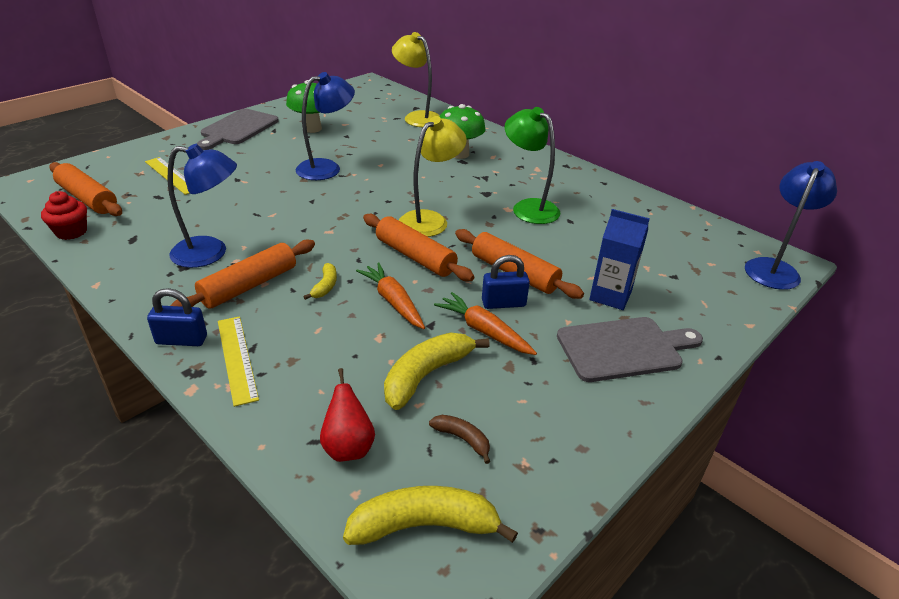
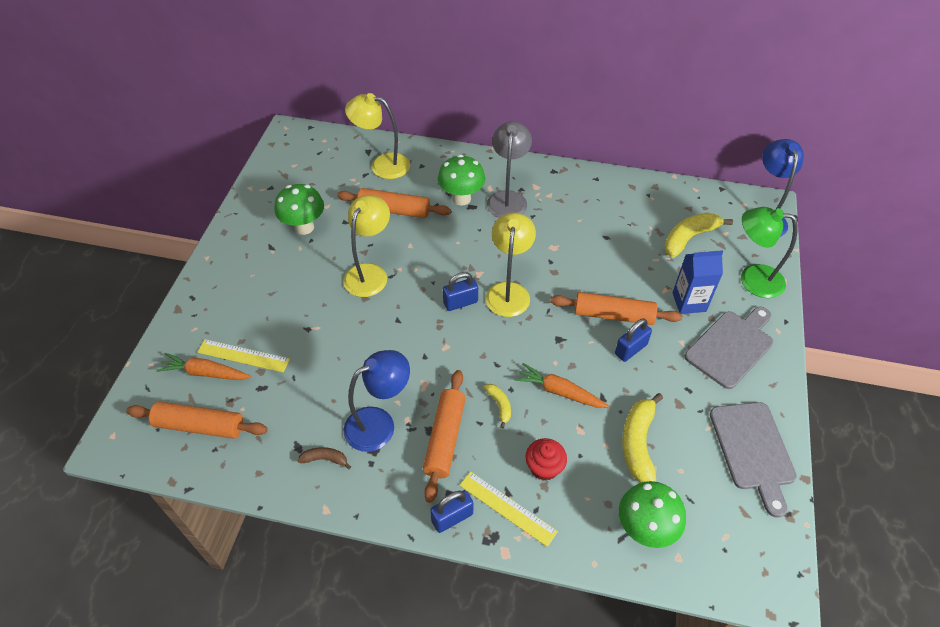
camera: 30 degrees left, 15 degrees up
(71, 232) = (235, 471): red cupcake -> red cupcake (544, 467)
(238, 129) = (234, 262): grey cutting board -> grey cutting board (753, 450)
(327, 168) = (370, 273): blue lamp -> yellow lamp
(348, 447) = (644, 529): red pear -> green mushroom
(378, 210) = (460, 302): none -> blue padlock
(415, 256) = (534, 337): orange rolling pin -> orange rolling pin (394, 210)
(425, 525) = (732, 552): yellow banana -> yellow banana (689, 238)
(462, 439) = (701, 479): brown banana -> brown banana (325, 459)
(484, 331) = (640, 383): orange carrot -> orange carrot (205, 373)
(501, 167) = (508, 198): none -> grey lamp
(528, 207) = (566, 238): green lamp -> green lamp (752, 279)

